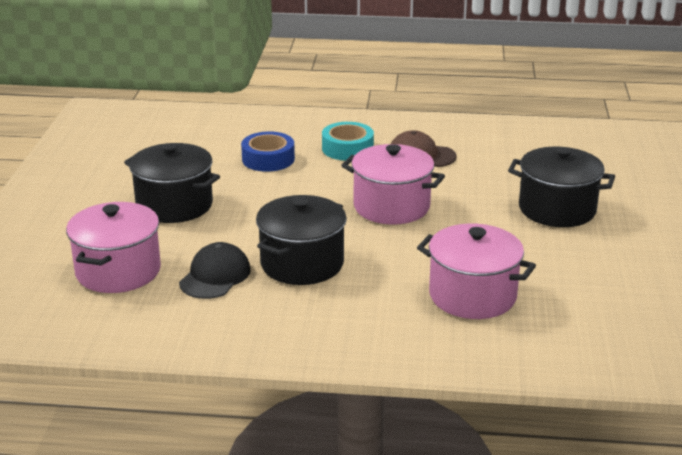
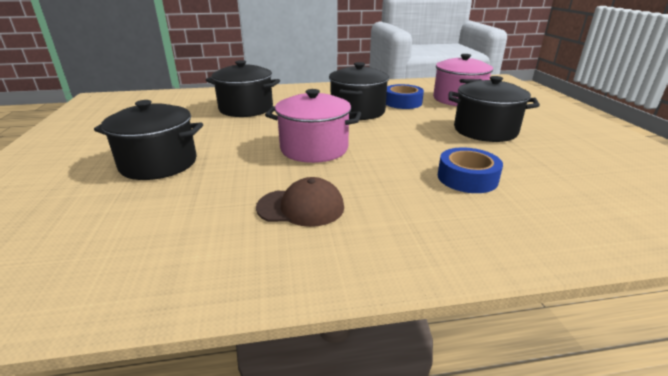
camera: 165 degrees right, 0 degrees up
(215, 276) = (402, 102): black cap -> blue tape
(347, 148) = (395, 204): turquoise tape -> none
(472, 296) = (246, 109): pink pot -> black pot

